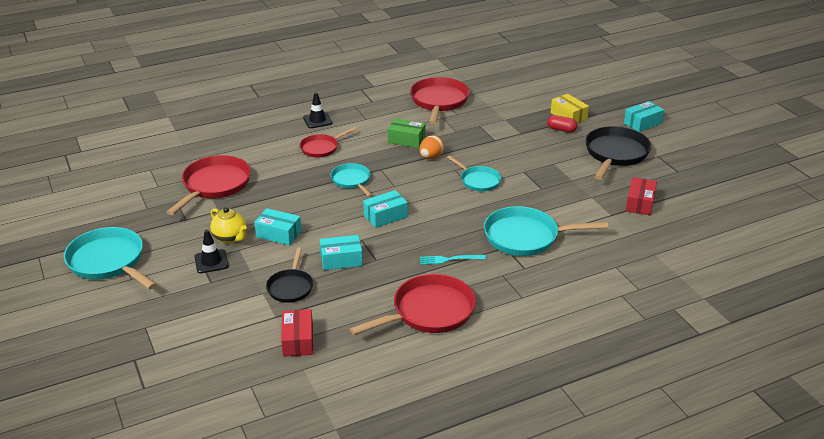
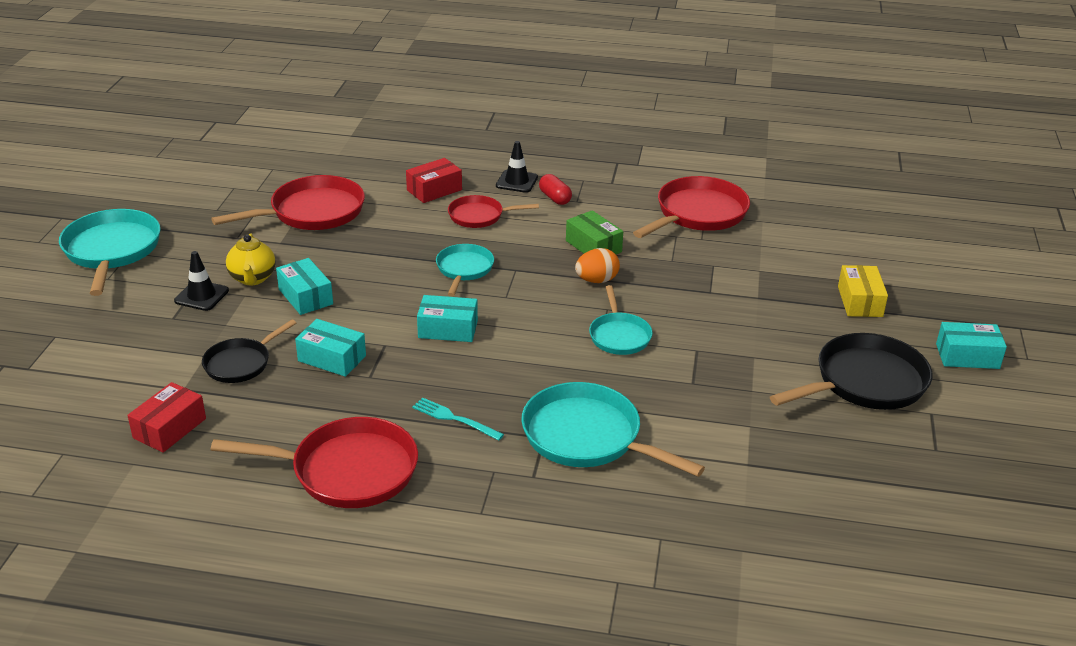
camera: 35 degrees right, 0 degrees up
(561, 130) = (824, 316): red capsule -> red capsule (555, 198)
(640, 203) = (812, 468): red box -> red box (434, 190)

